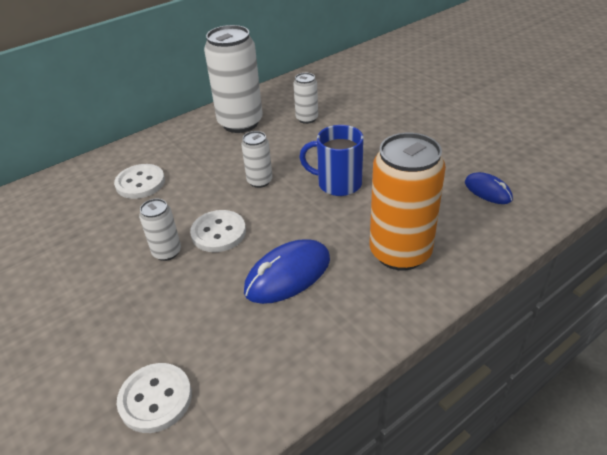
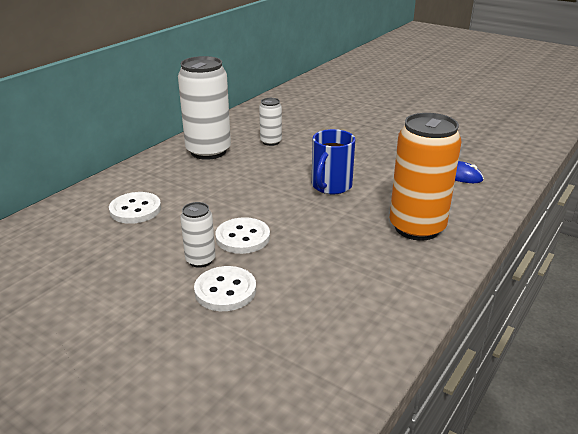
camera: 20 degrees left, 10 degrees down
(155, 399) = (265, 375): white button -> white button (225, 290)
(259, 181) = (257, 193): white can -> none
(288, 275) = (329, 259): blue mouse -> none
(338, 183) = (331, 186): blue mug -> blue mug turned 60 degrees counterclockwise

